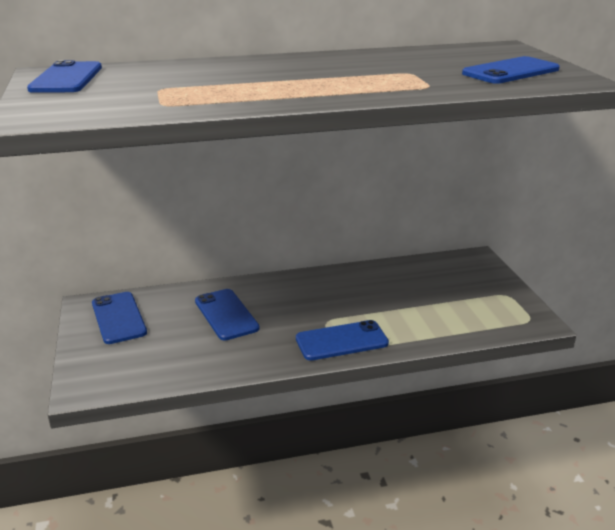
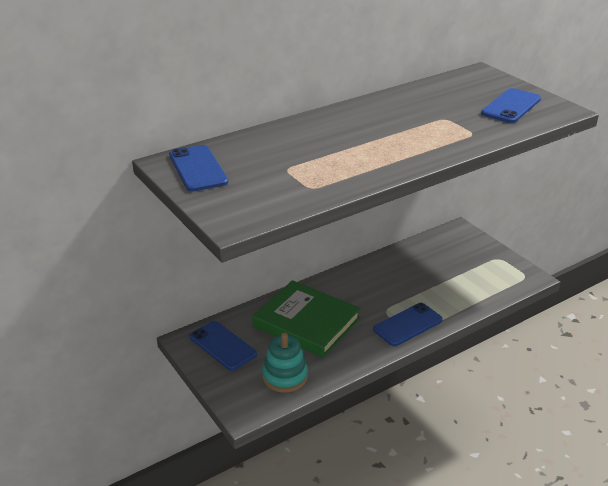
camera: 20 degrees left, 5 degrees up
(157, 363) = (285, 376): none -> turquoise stacking toy
(226, 314) = (306, 322): blue phone -> green book

